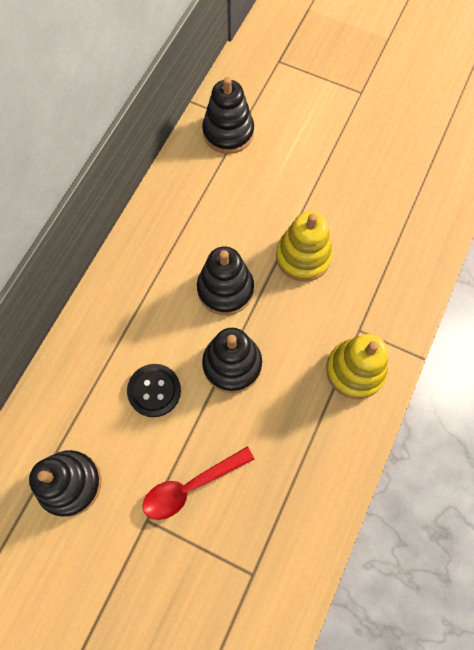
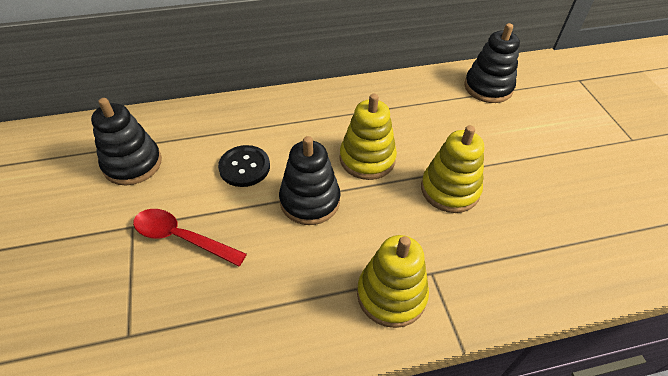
camera: 50 degrees right, 20 degrees down
(225, 289) = (367, 159): black stacking toy -> yellow stacking toy

